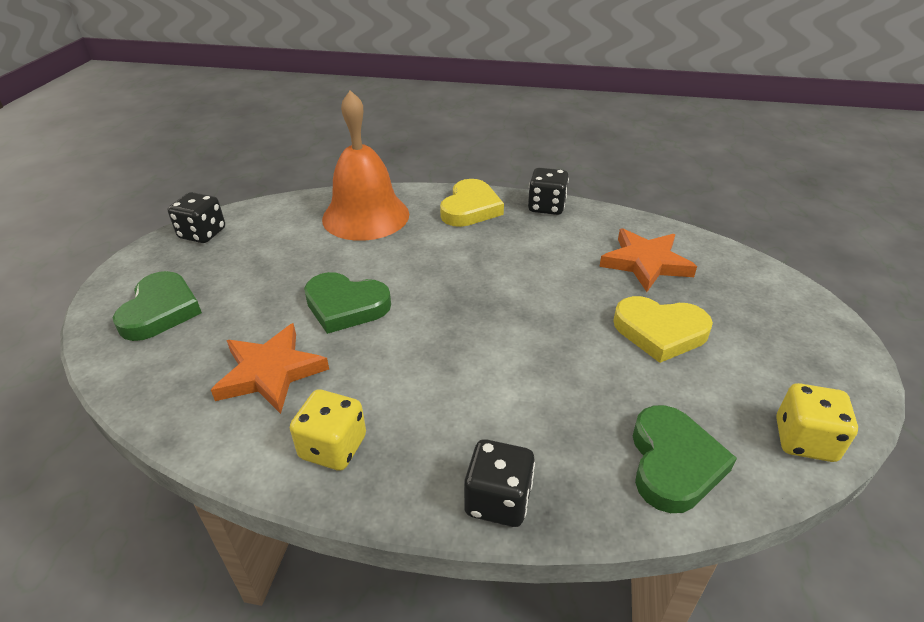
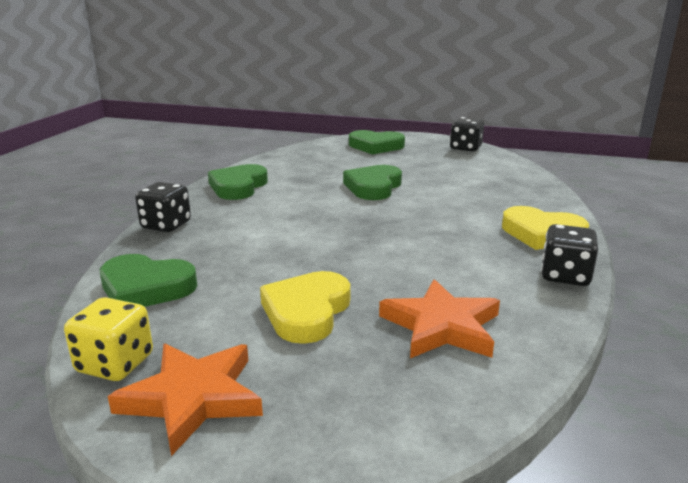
camera: 95 degrees right, 15 degrees down
(270, 372) = (309, 171): orange star -> orange star (193, 398)
(333, 447) = (238, 187): yellow dice -> green heart
(366, 216) = (508, 191): orange bell -> none

